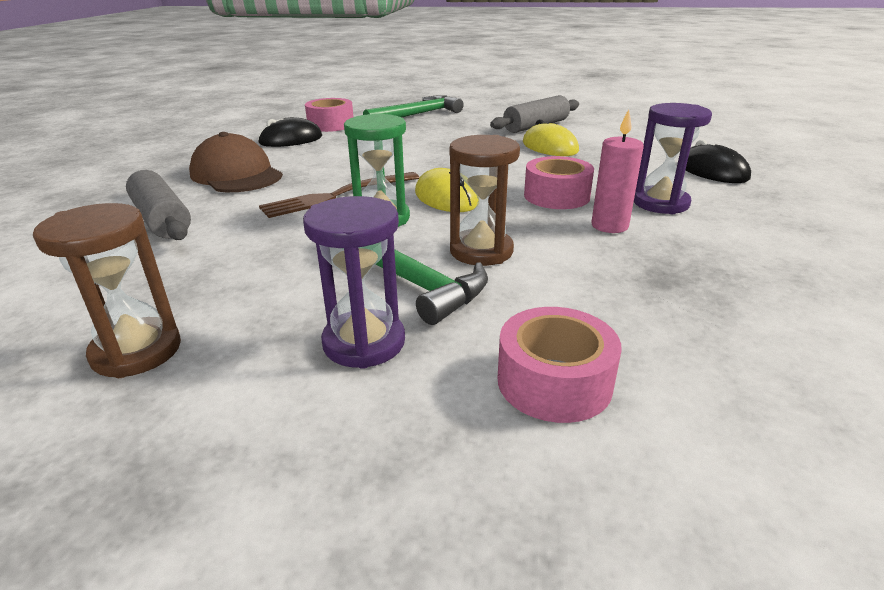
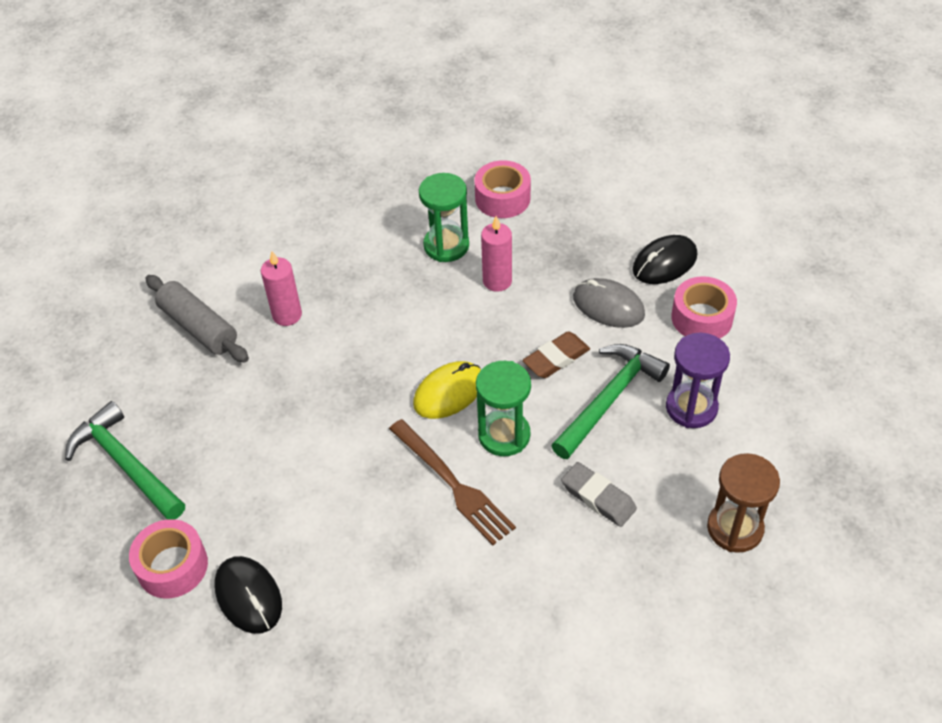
camera: 95 degrees left, 20 degrees up
(162, 219) = (533, 624): grey rolling pin -> none
(236, 175) = (396, 608): brown cap -> none
(268, 260) = (598, 497): none -> grey eraser
(481, 251) = (556, 358): brown hourglass -> brown eraser
(550, 147) = (287, 315): yellow mouse -> pink candle
(556, 196) = (436, 312): pink tape -> pink tape (502, 198)
(575, 294) = (608, 306): none -> grey mouse
(660, 203) = (446, 246): purple hourglass -> green hourglass
(712, 171) = (363, 201): black mouse -> black mouse (664, 263)

